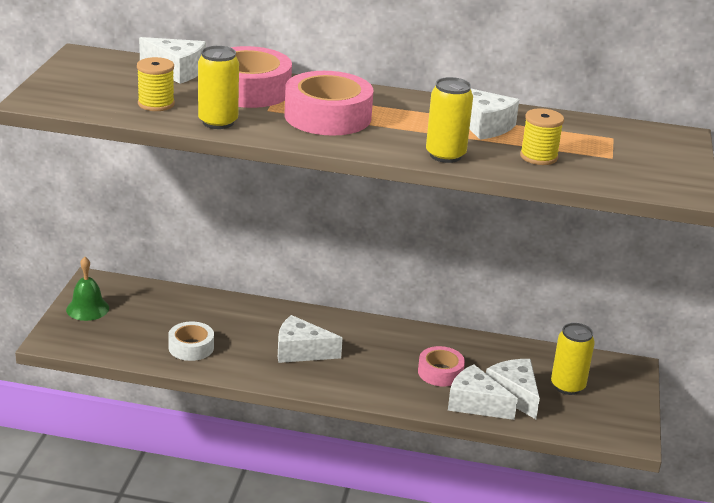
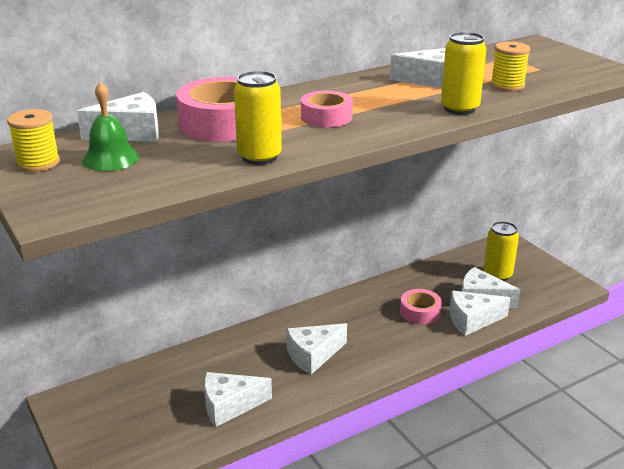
camera: 40 degrees left, 0 degrees up
(87, 308) = (90, 430): green bell -> green bell (111, 159)
(156, 104) = (175, 166): yellow spool -> yellow spool (38, 163)
(191, 347) = (229, 405): white tape -> white cheese
(327, 116) = (326, 117): pink tape -> pink tape, size x0.58

